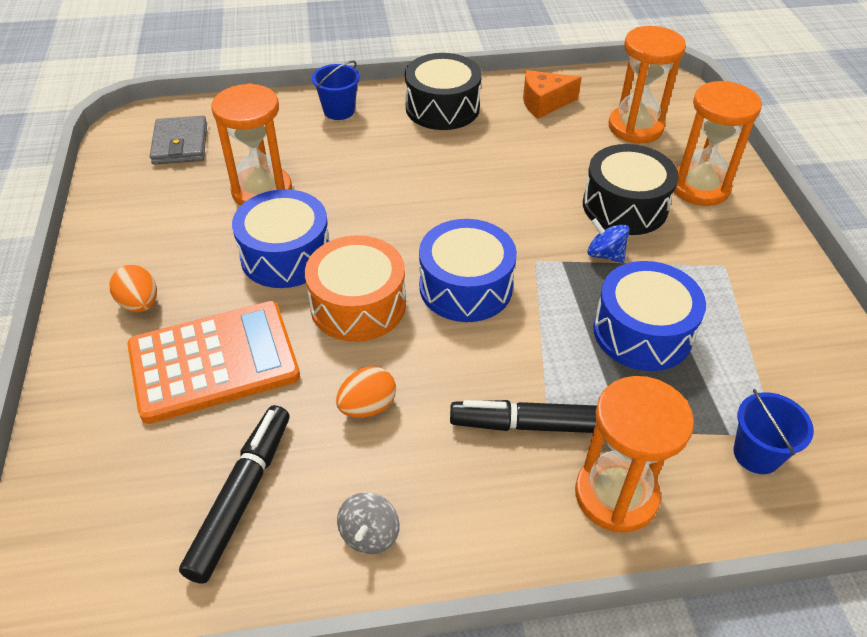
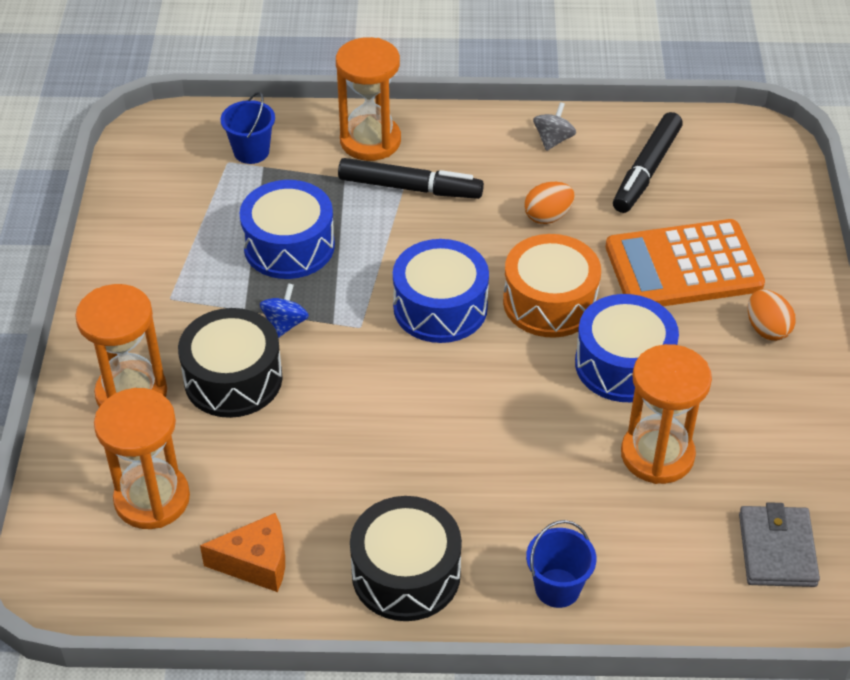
camera: 170 degrees left, 0 degrees up
(605, 254) = (285, 324): blue spinning top -> blue spinning top turned 120 degrees counterclockwise

